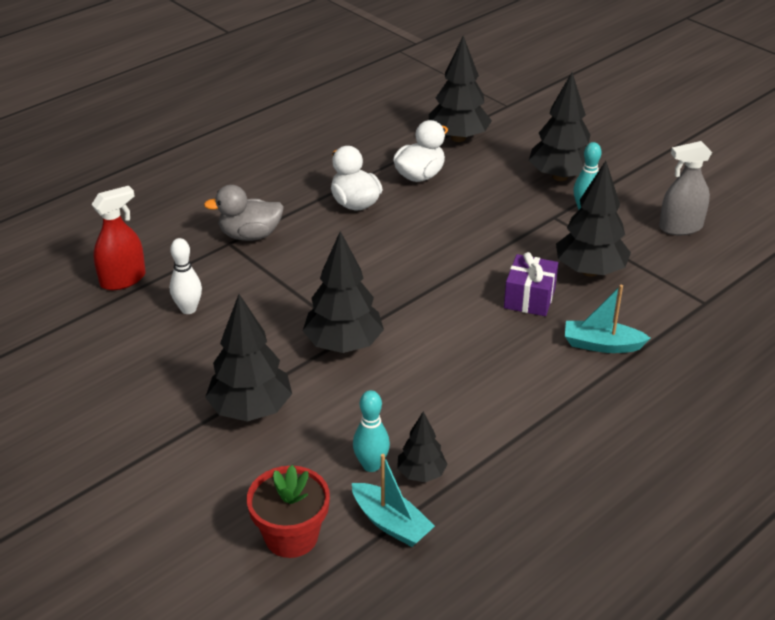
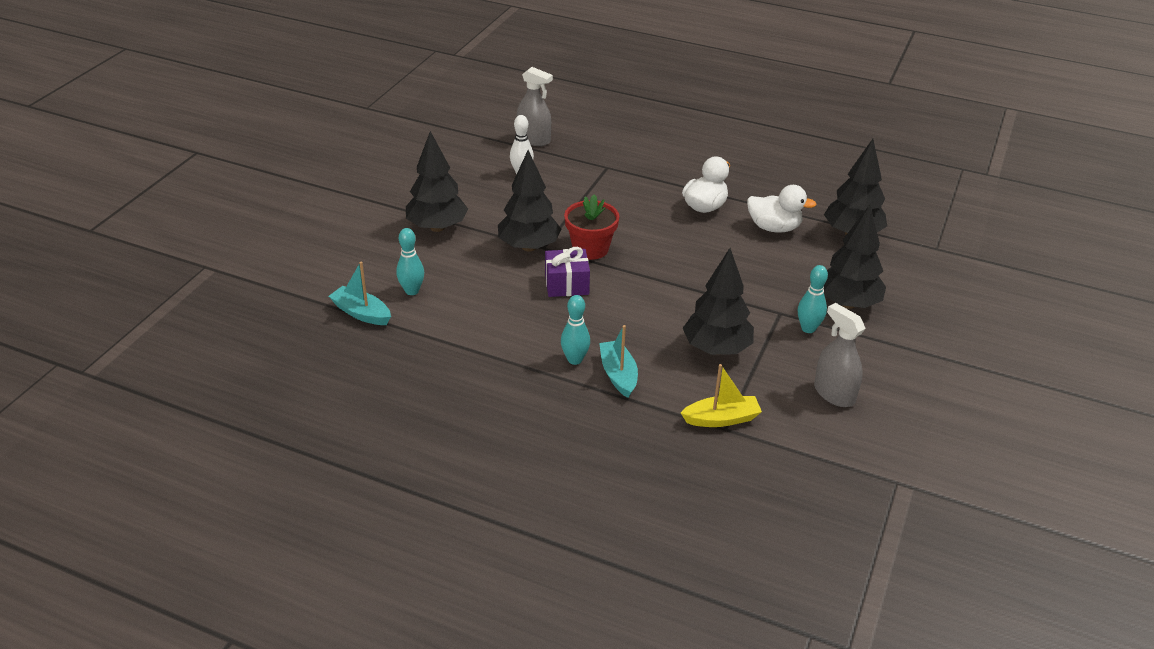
camera: 65 degrees right, 0 degrees up
(123, 279) = (534, 140): red spray bottle -> grey spray bottle
(250, 235) = (623, 173): grey duck -> none
(291, 536) = (331, 275): red flower pot -> red flower pot (590, 249)
(391, 523) = (361, 313): turquoise boat -> turquoise boat turned 105 degrees clockwise
(421, 474) = (415, 315): black tree -> none
(529, 298) = (651, 323): purple gift -> purple gift (566, 284)
(564, 368) = (575, 359): none -> turquoise bowling pin
(691, 300) = (721, 419): none -> yellow boat

